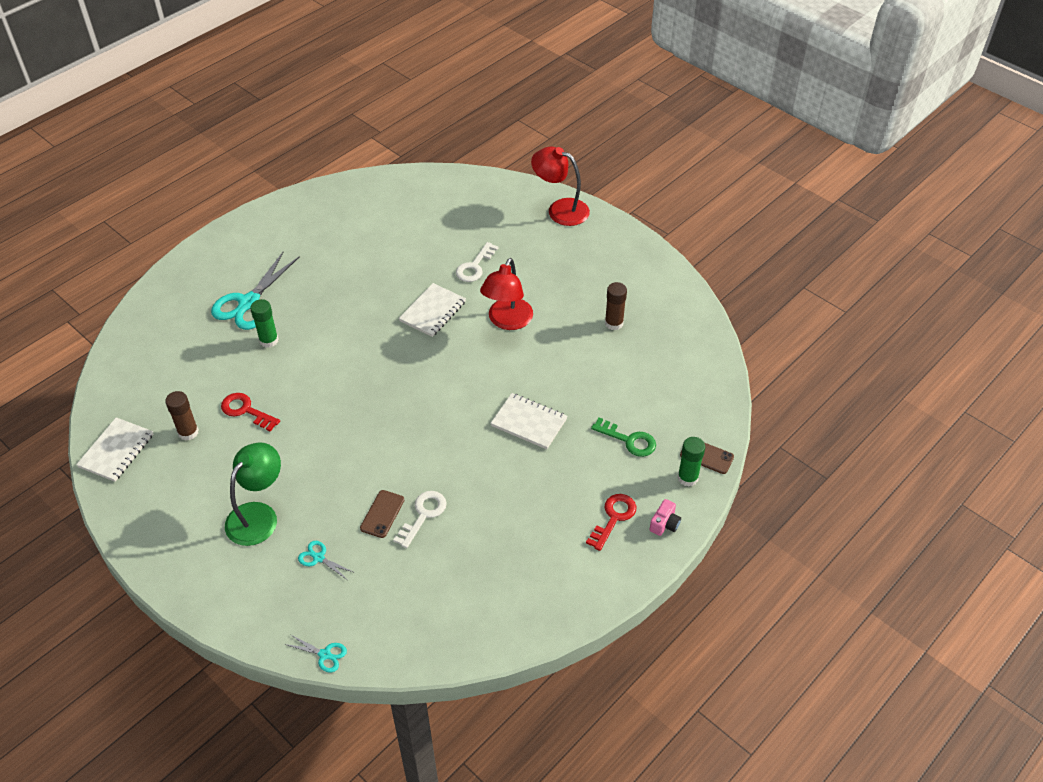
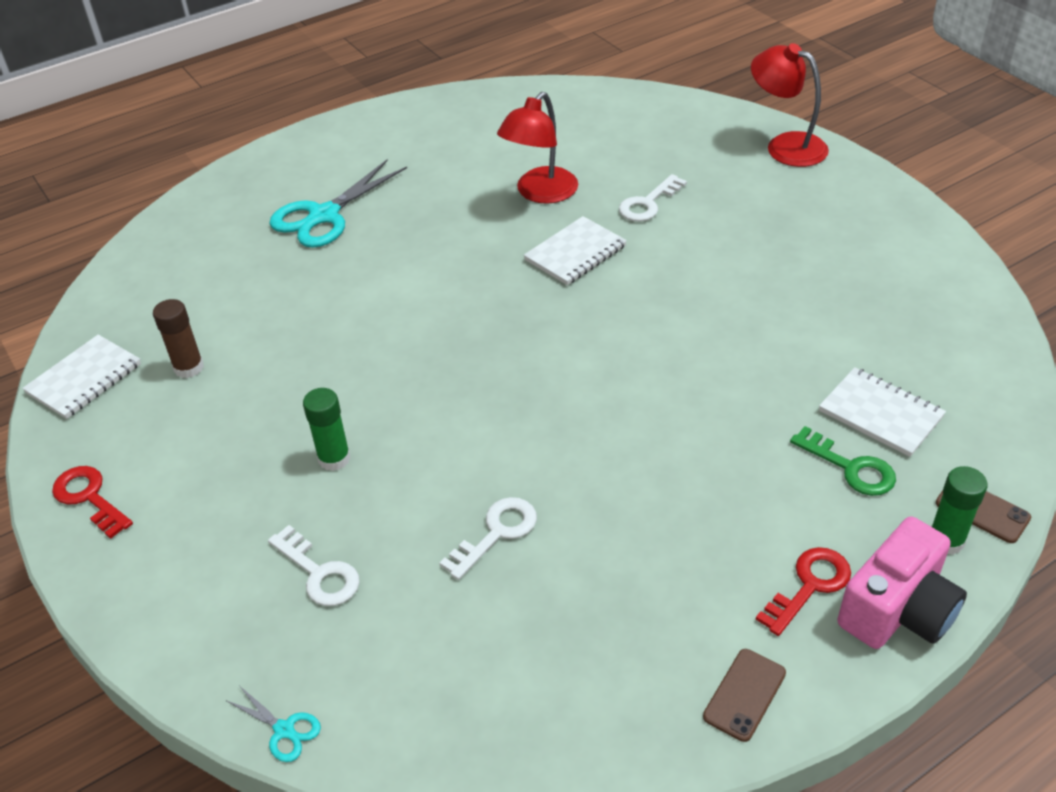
camera: 15 degrees right, 5 degrees down
(246, 411) = (277, 349): red key -> red key (89, 498)
(258, 515) = (249, 495): green lamp -> none
(269, 340) = (336, 264): green glue stick -> green glue stick (334, 458)
(319, 558) = (319, 573): turquoise scissors -> white key
(382, 514) = (433, 522): brown phone -> brown phone (744, 695)
(507, 321) = (682, 277): red lamp -> red lamp (540, 193)
(529, 422) = (691, 420): white notebook -> white notebook (880, 414)
(614, 323) = (846, 298): brown glue stick -> none
(664, 524) = (898, 610): pink camera -> pink camera, size x2.13

